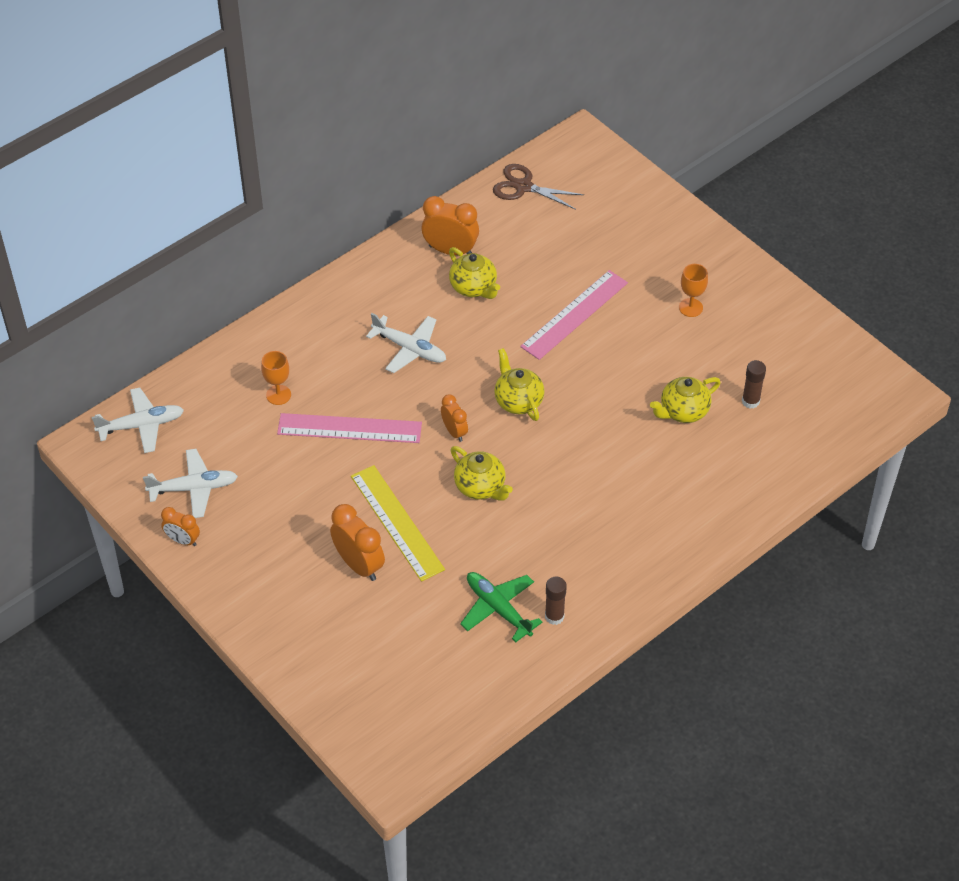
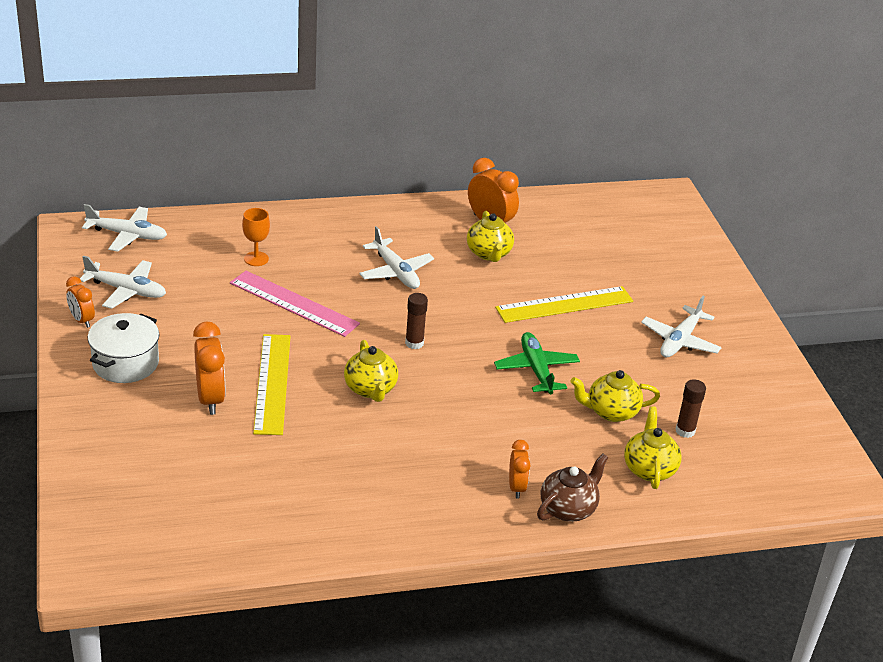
camera: 25 degrees right, 15 degrees down
(259, 566) = (125, 363): none -> white pot
(454, 432) = (383, 341): orange clock -> orange clock (516, 487)
(498, 608) = (304, 485): green plane -> green plane (536, 370)
(518, 401) = (460, 343): yellow teapot -> yellow teapot (649, 469)
(523, 187) = (591, 206): brown scissors -> none
(554, 616) = (351, 514): brown glue stick -> brown glue stick (414, 343)
(574, 314) = (564, 304): pink ruler -> yellow ruler
(690, 307) = (680, 341): orange goblet -> white plane
(711, 524) = (568, 509): none -> brown teapot

